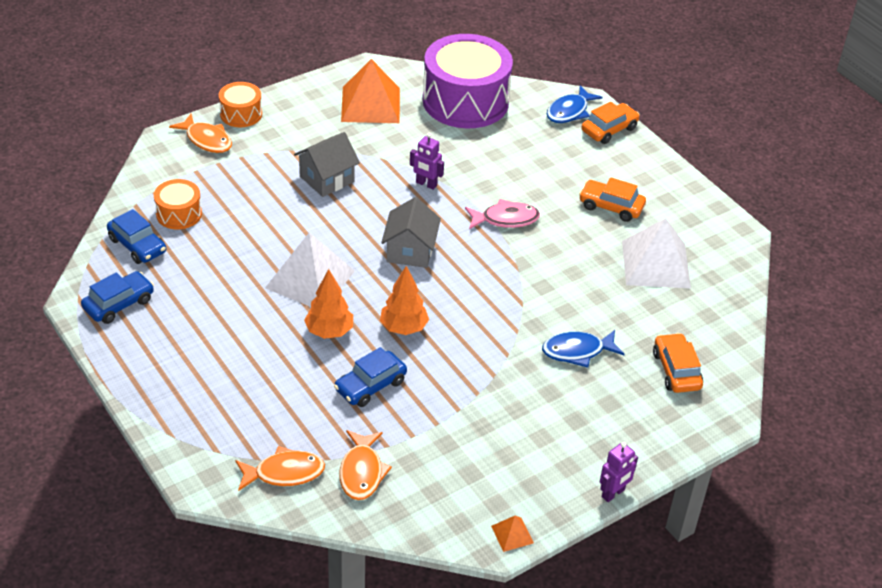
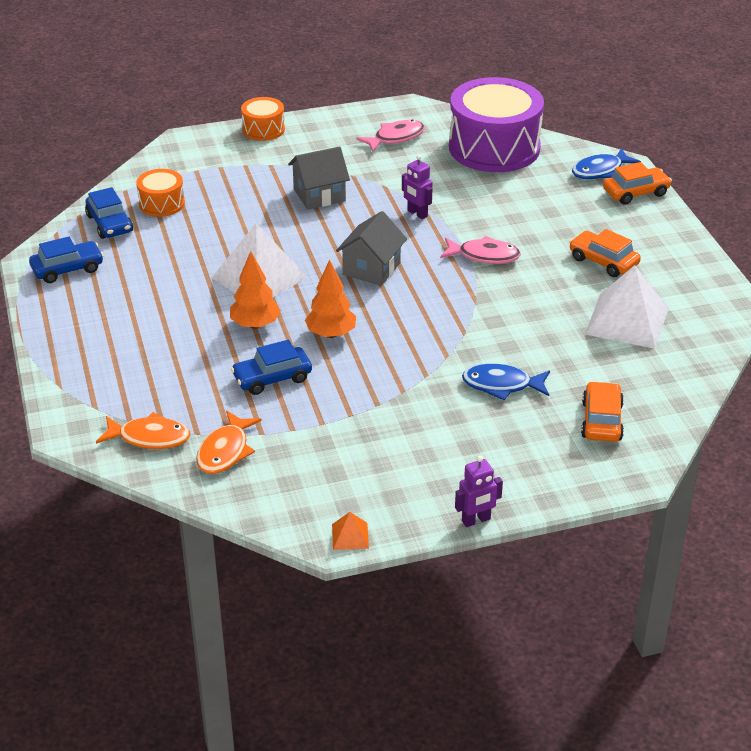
camera: 20 degrees right, 5 degrees down
(206, 140) = (219, 146): orange fish -> none
(370, 104) = (395, 138): orange pyramid -> pink fish

